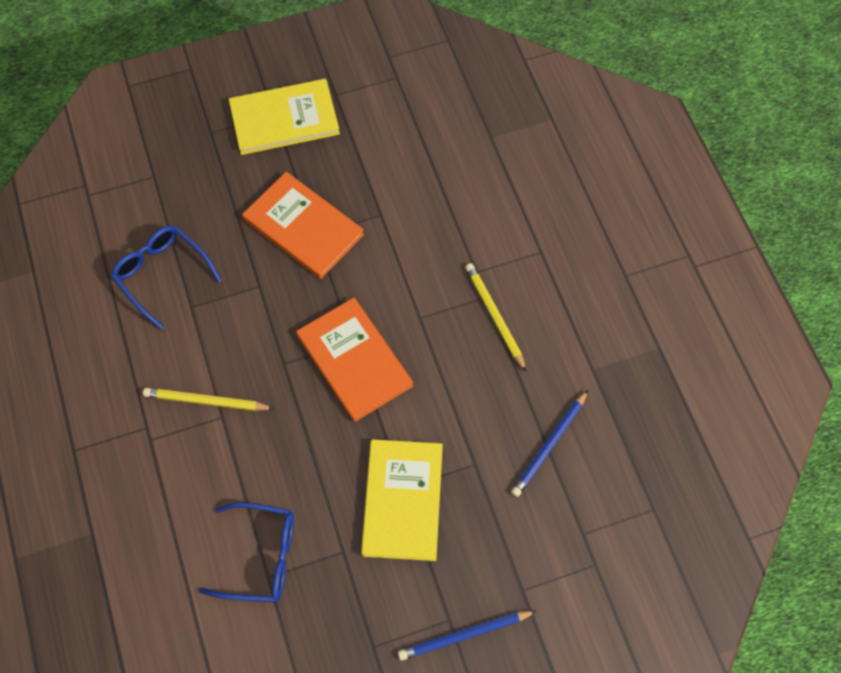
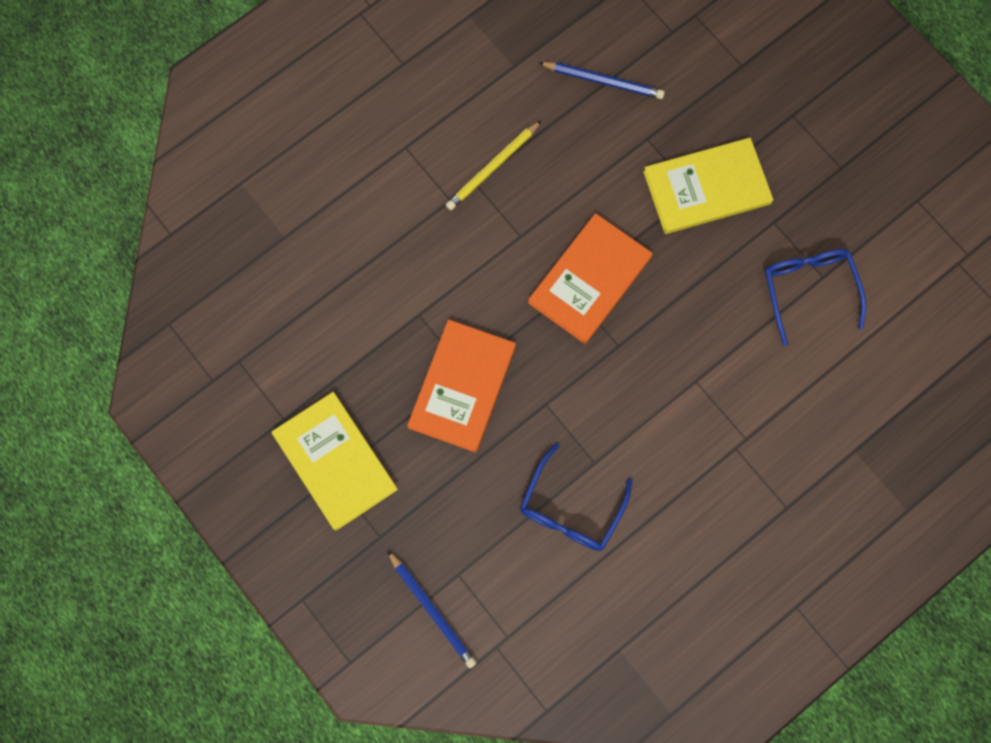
camera: 110 degrees left, 10 degrees up
(206, 401) = (687, 402): yellow pencil -> none
(464, 635) = (799, 98): blue pencil -> blue pencil (432, 610)

